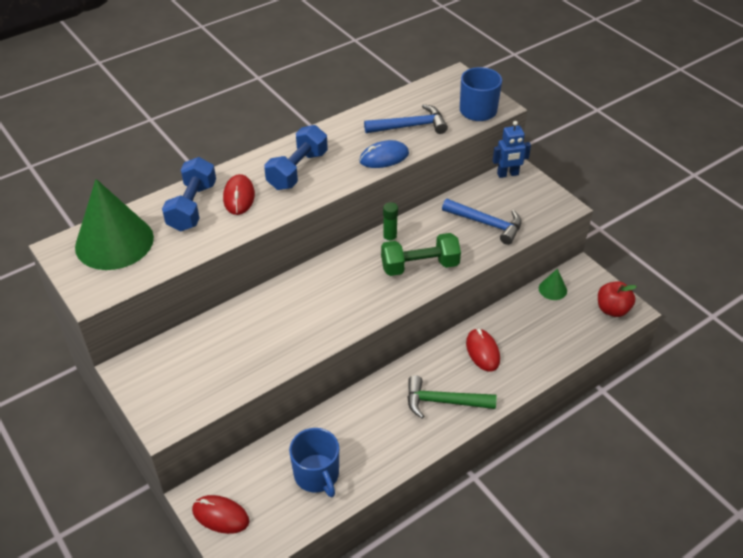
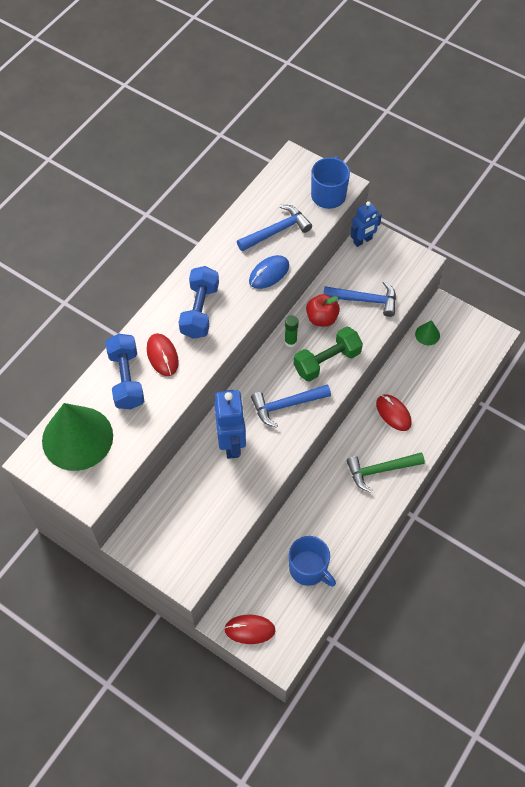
camera: 20 degrees left, 15 degrees up
(281, 311) = (232, 443): none -> blue robot
(357, 293) = (286, 405): none -> blue hammer
(612, 309) = (481, 339): red apple -> red apple (321, 318)

